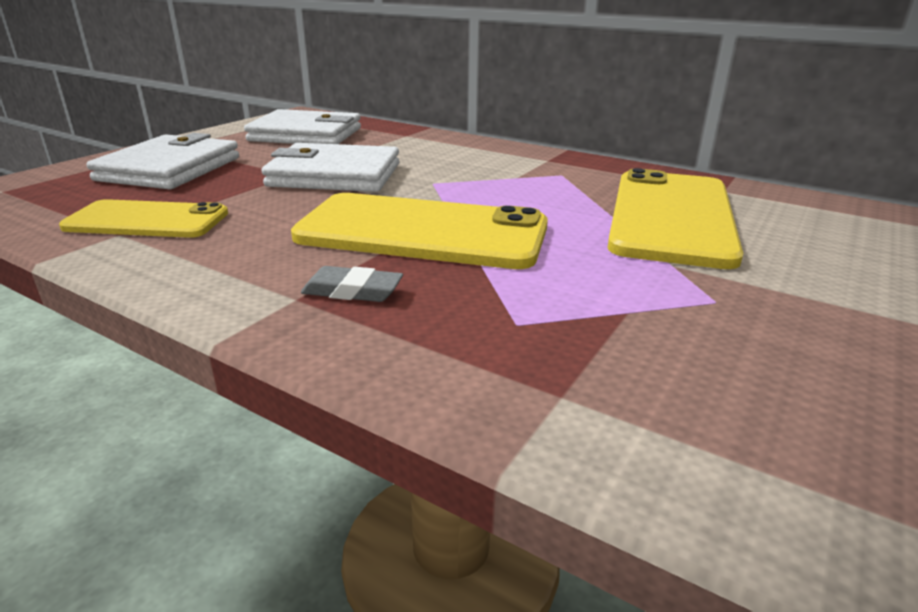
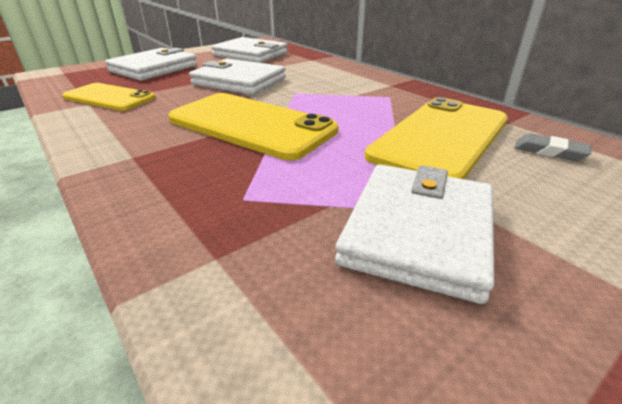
camera: 20 degrees right, 5 degrees up
(352, 291) = (167, 157): grey eraser -> grey eraser (549, 151)
(748, 321) = (418, 231): none -> white wallet

